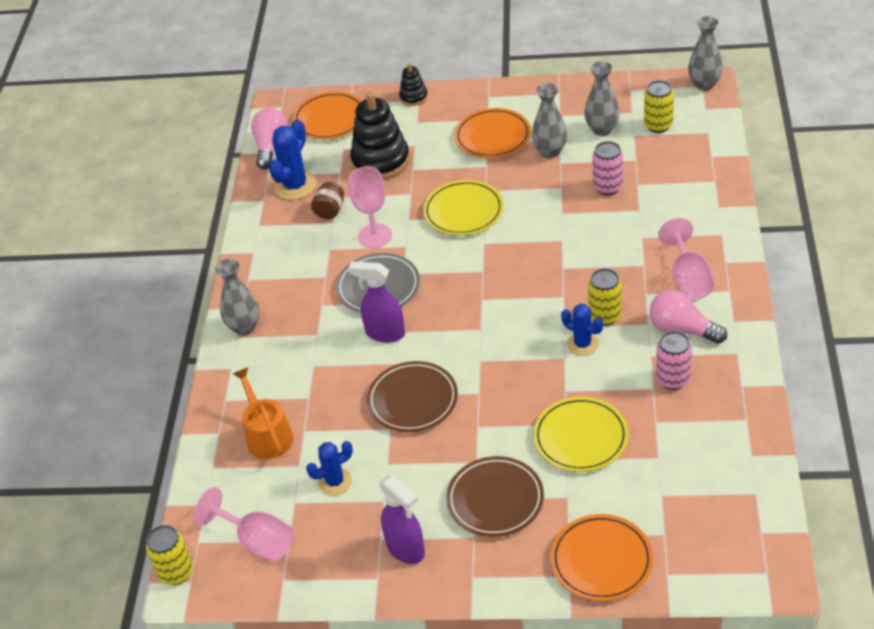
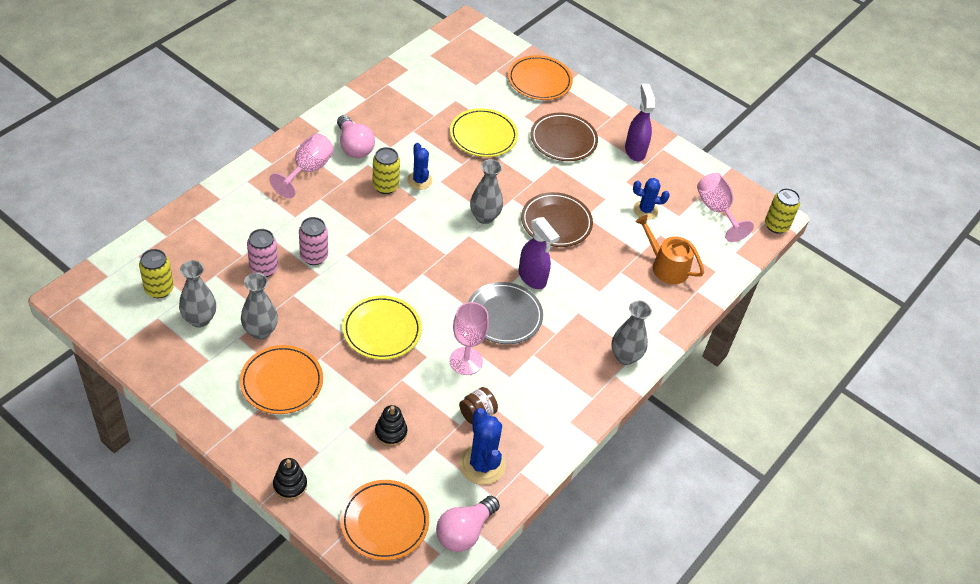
camera: 155 degrees left, 5 degrees up
(267, 435) = (666, 266): orange watering can -> orange watering can turned 120 degrees clockwise
(295, 186) = (482, 464): blue cactus -> blue cactus turned 75 degrees counterclockwise
(380, 161) = (391, 432): black stacking toy -> black stacking toy, size x0.51
(673, 379) = (396, 127): pink can -> pink can (314, 256)
(704, 84) = (74, 296): grey vase -> grey vase (484, 217)

